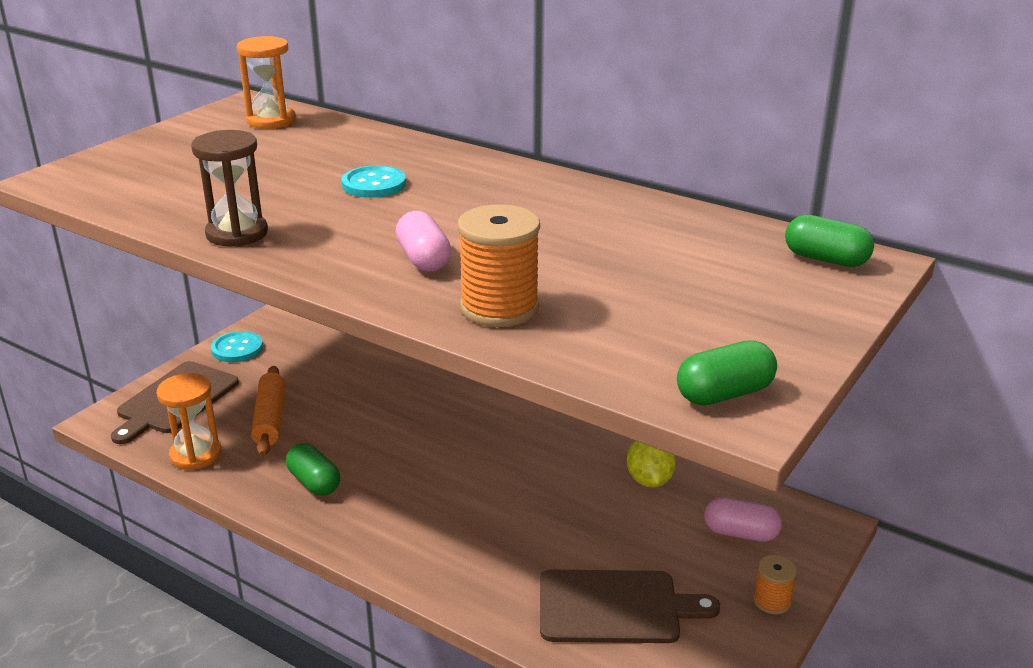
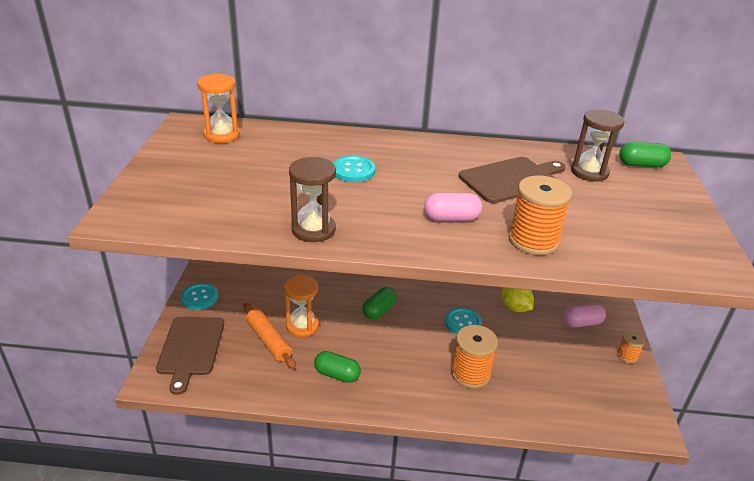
camera: 30 degrees left, 5 degrees up
(196, 454) = (242, 383): orange hourglass -> orange hourglass (302, 326)
(423, 259) = (451, 218): pink capsule -> pink capsule turned 45 degrees counterclockwise
(493, 540) = (470, 373): none -> orange spool
(547, 476) = (463, 323): none -> turquoise button
(615, 607) = (563, 389): brown cutting board -> brown cutting board (511, 179)
(718, 251) = (589, 172): none -> brown hourglass
(724, 394) = (700, 262): green capsule -> green capsule (379, 310)

